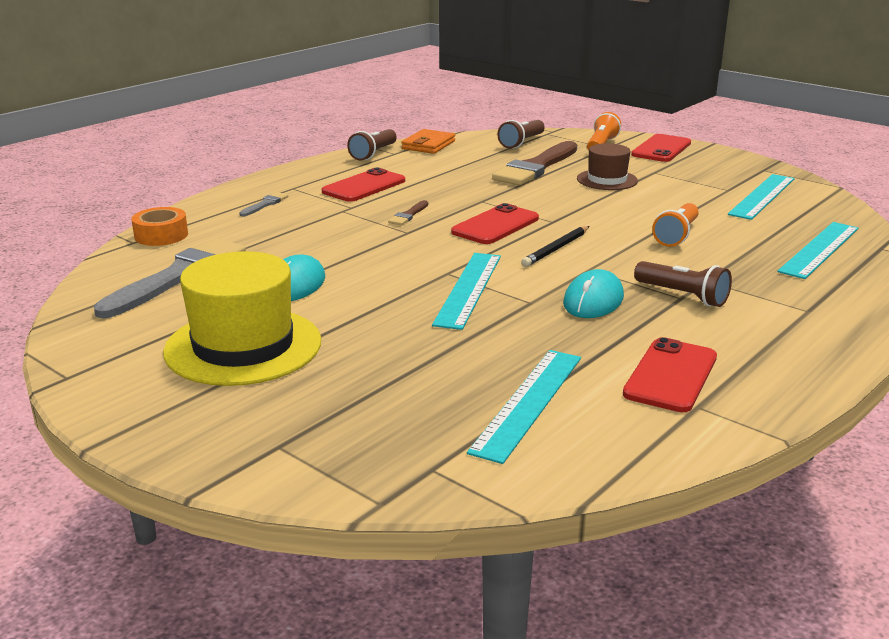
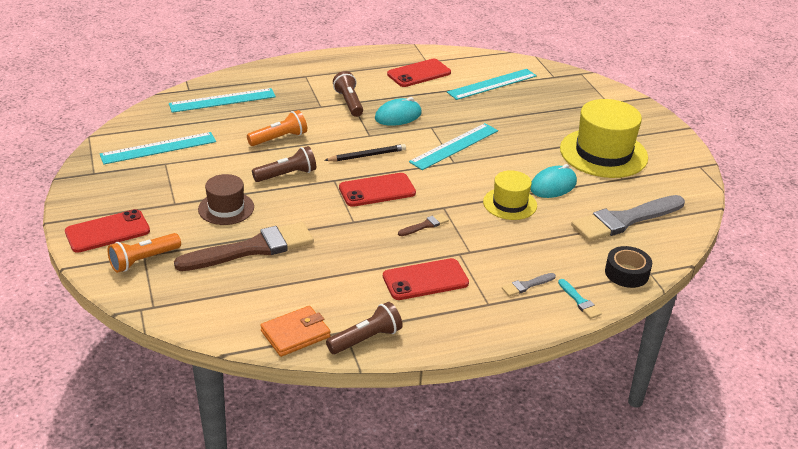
camera: 150 degrees left, 10 degrees up
(161, 235) = (626, 273): orange tape -> black tape
(205, 207) = (580, 301): none -> turquoise brush
(335, 254) = (510, 204): none -> yellow hat
(521, 142) = (204, 298): brown flashlight -> brown flashlight (287, 175)

